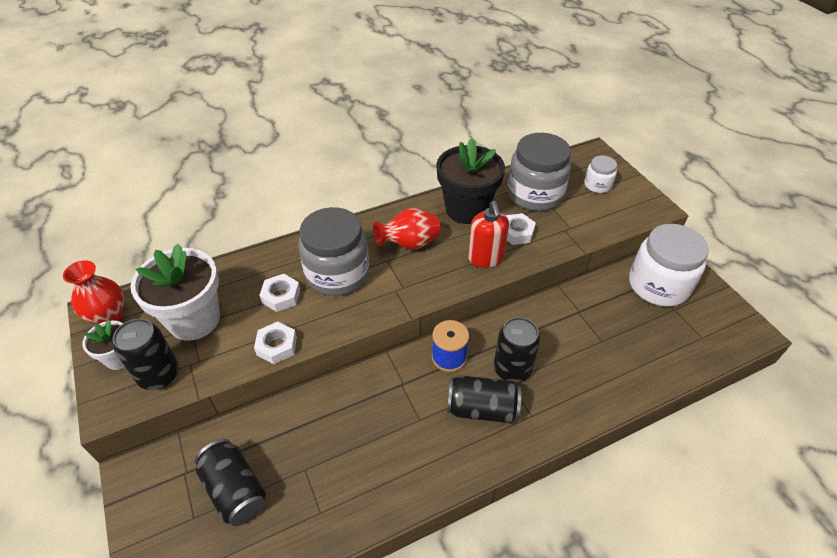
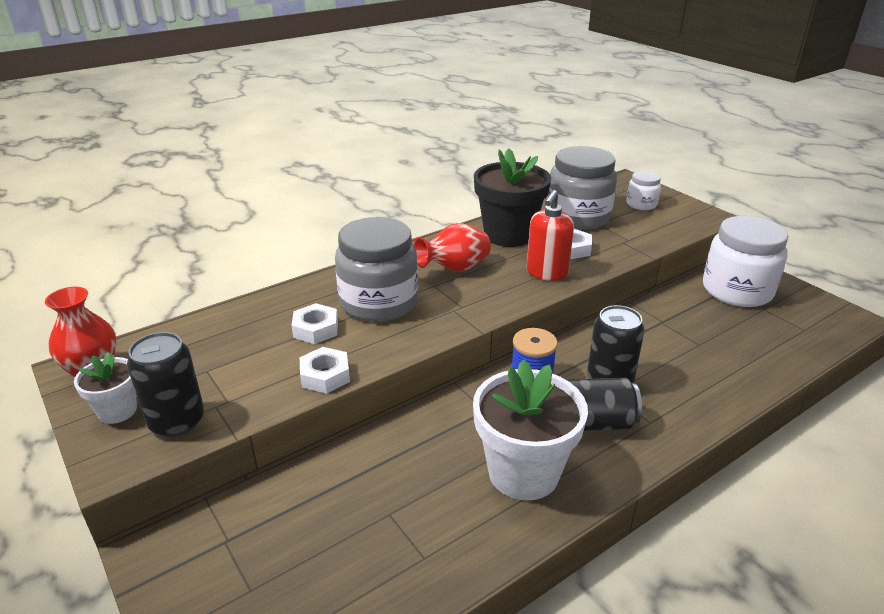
camera: 10 degrees left, 15 degrees down
(194, 320) = (210, 362): white flower pot -> white flower pot (523, 472)
(235, 490) = (301, 550): black can -> none
(485, 258) = (547, 273): red soap dispenser -> red soap dispenser turned 45 degrees clockwise

